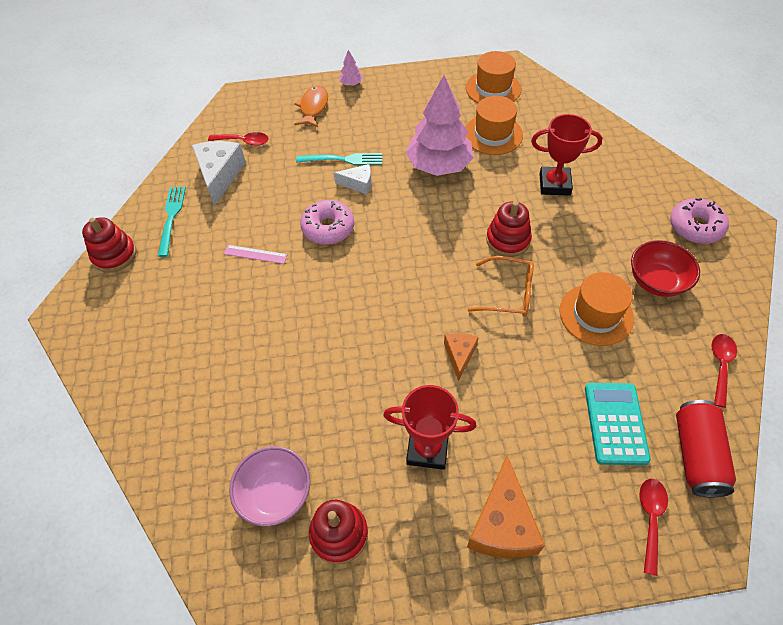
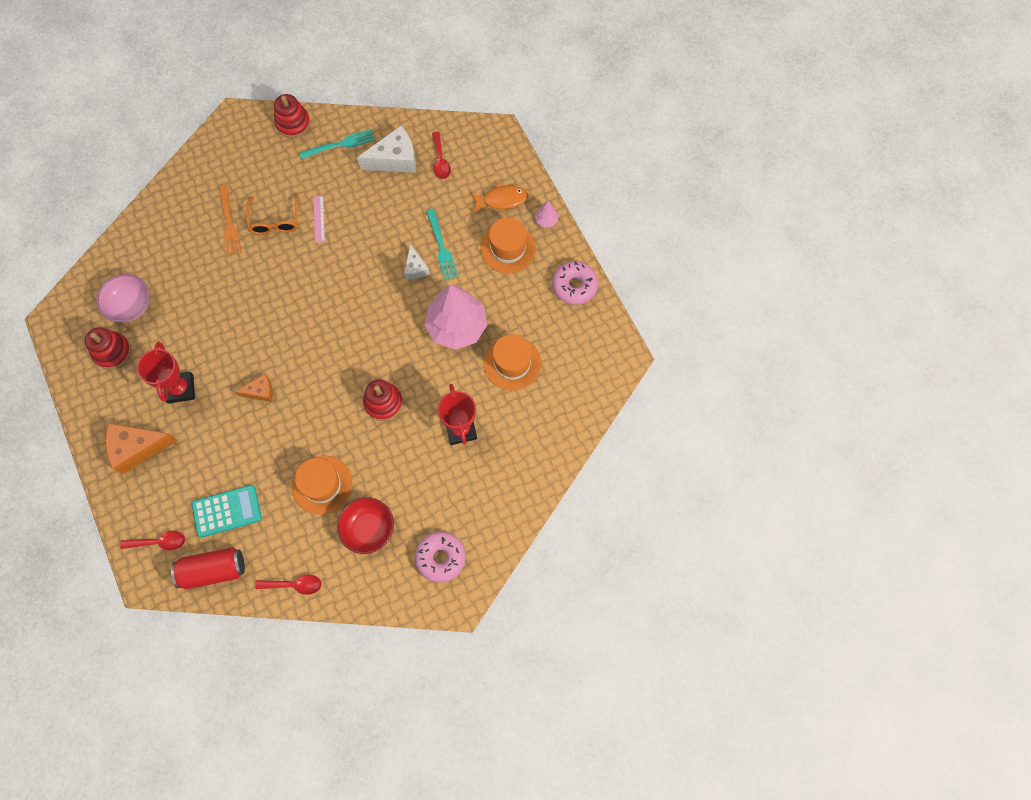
camera: 70 degrees right, 15 degrees up
(210, 346) = (229, 222): none -> orange fork
(328, 228) = (359, 261): pink donut -> pink donut (574, 286)
(493, 88) = (580, 349): orange hat -> orange hat (508, 248)
(508, 293) = (327, 414): orange glasses -> orange glasses (275, 220)

